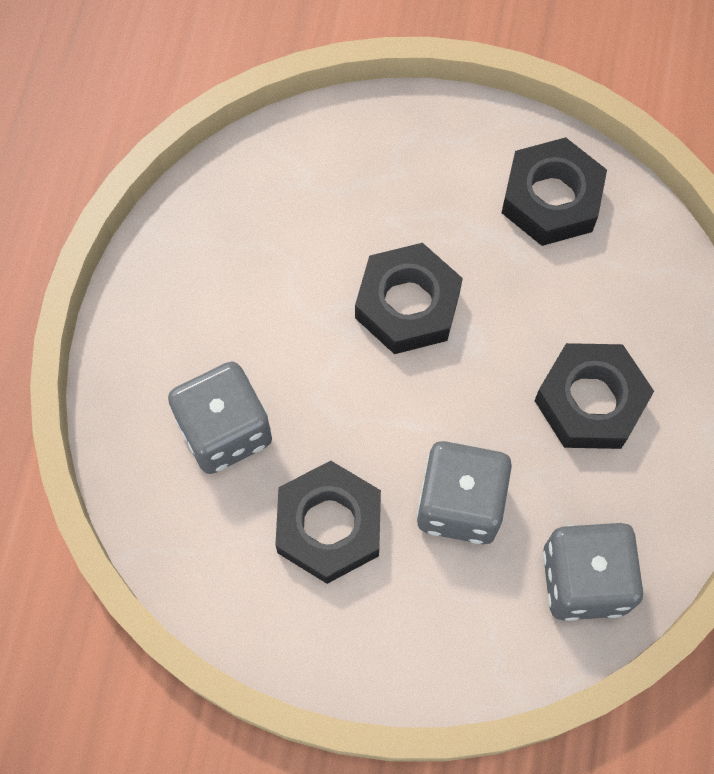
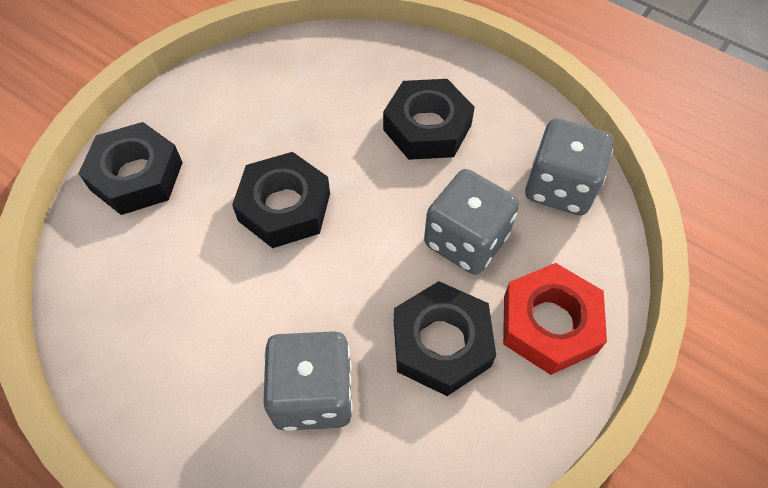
camera: 65 degrees left, 10 degrees down
(401, 625) = (549, 324): none -> red nut
(551, 199) = (261, 85): black nut -> black nut (137, 176)

